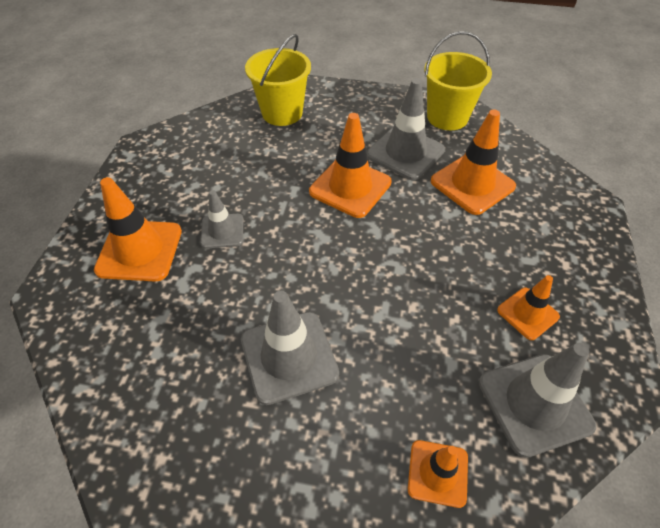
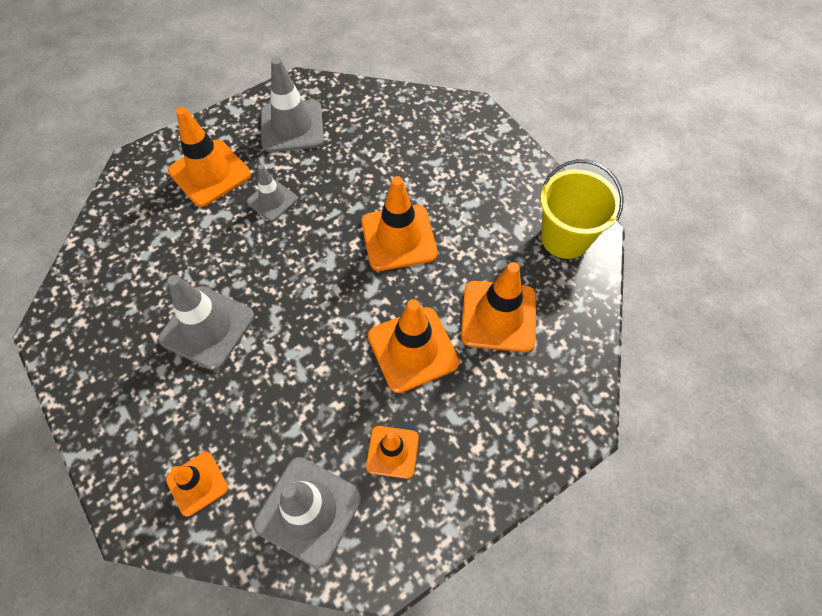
camera: 45 degrees right, 10 degrees up
(282, 113) = (430, 129): yellow bucket -> none
(405, 153) = (481, 243): grey traffic cone -> grey traffic cone (292, 126)
(452, 243) = (413, 349): none -> orange traffic cone

